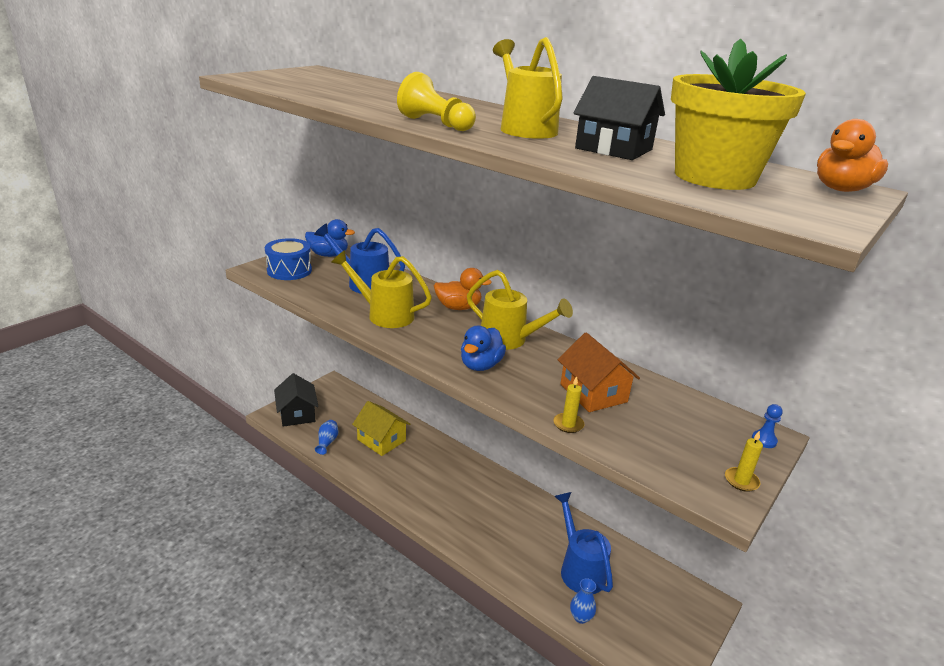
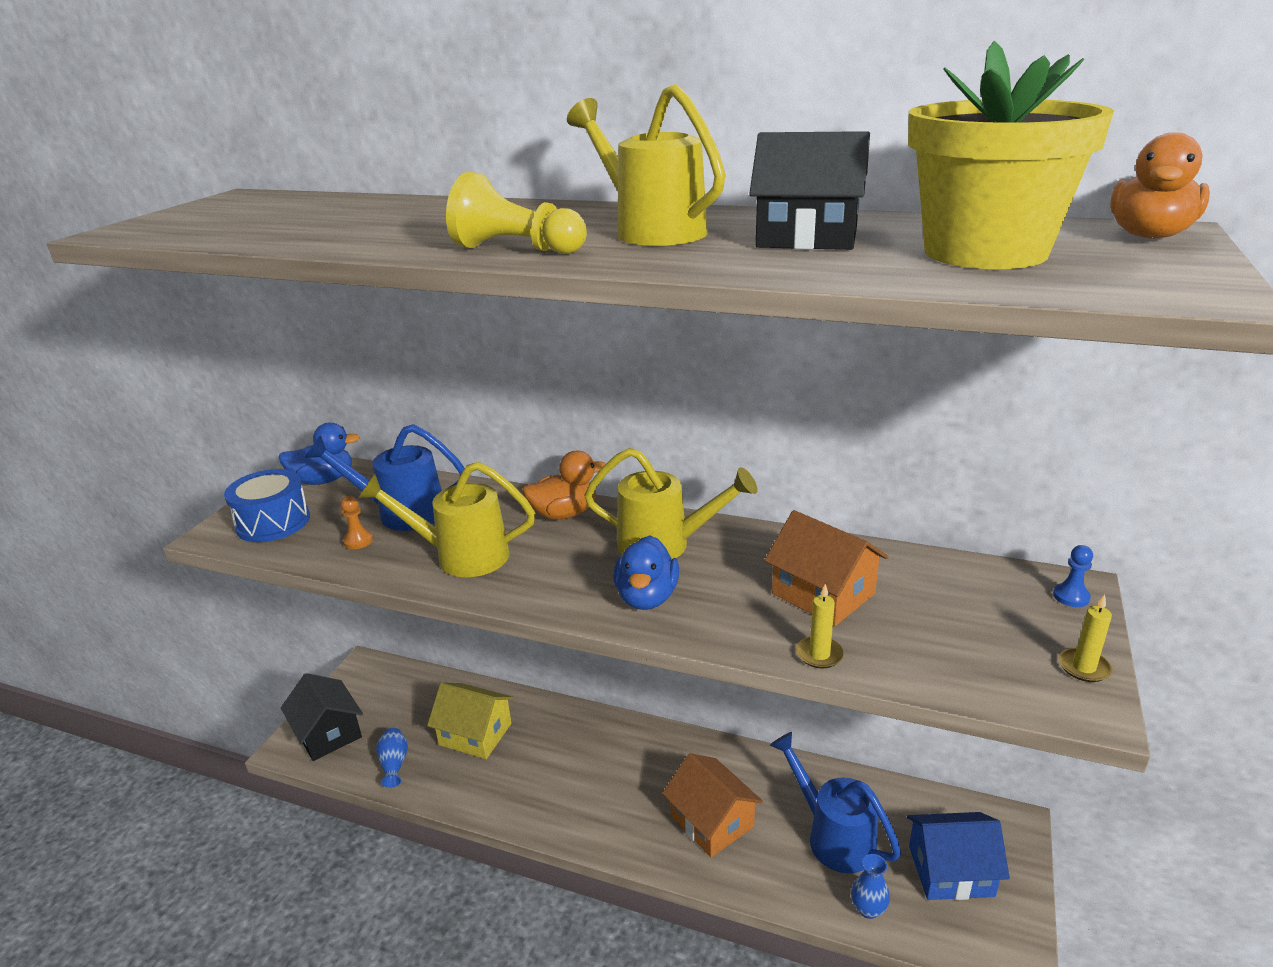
camera: 15 degrees left, 0 degrees up
(331, 292) = (358, 541): none -> orange pawn
(504, 534) = (712, 821): none -> orange house
(649, 615) = (950, 871): none -> blue house

